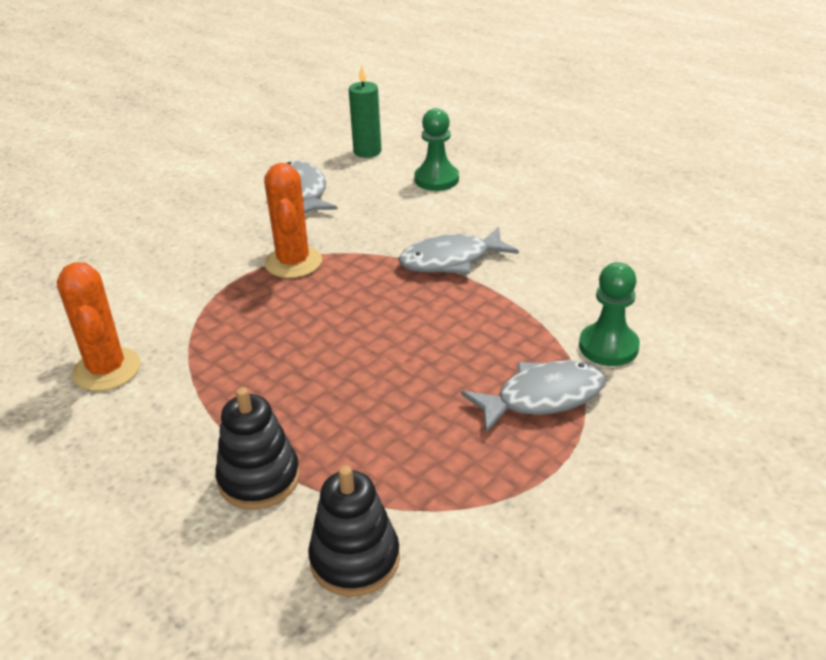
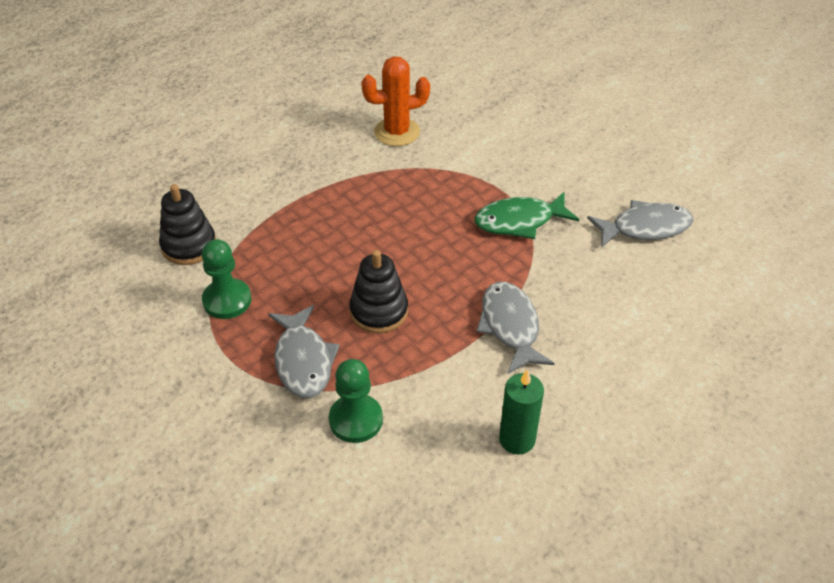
camera: 95 degrees right, 10 degrees up
(259, 478) = (270, 205): black stacking toy -> black stacking toy (379, 311)
(293, 262) = (519, 221): orange cactus -> green fish
(367, 152) = (736, 279): green candle -> green candle (517, 439)
(436, 179) = (673, 332): green pawn -> green pawn (227, 300)

